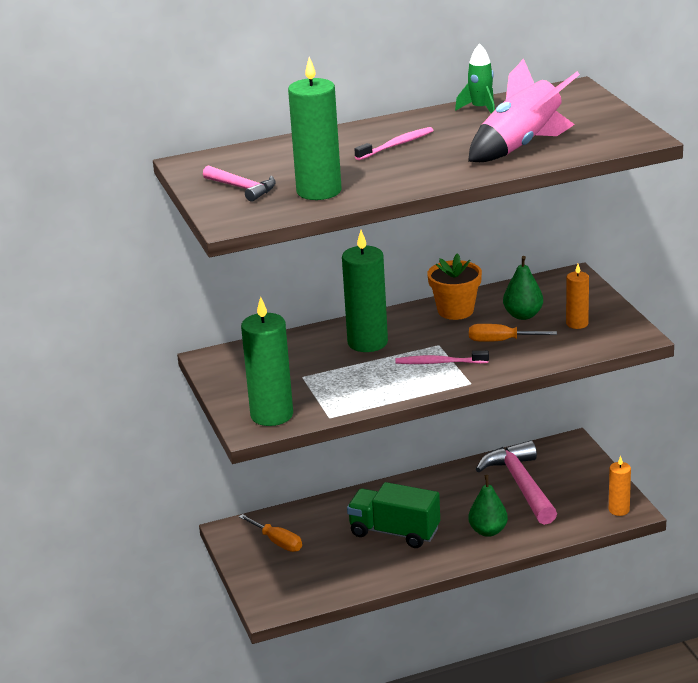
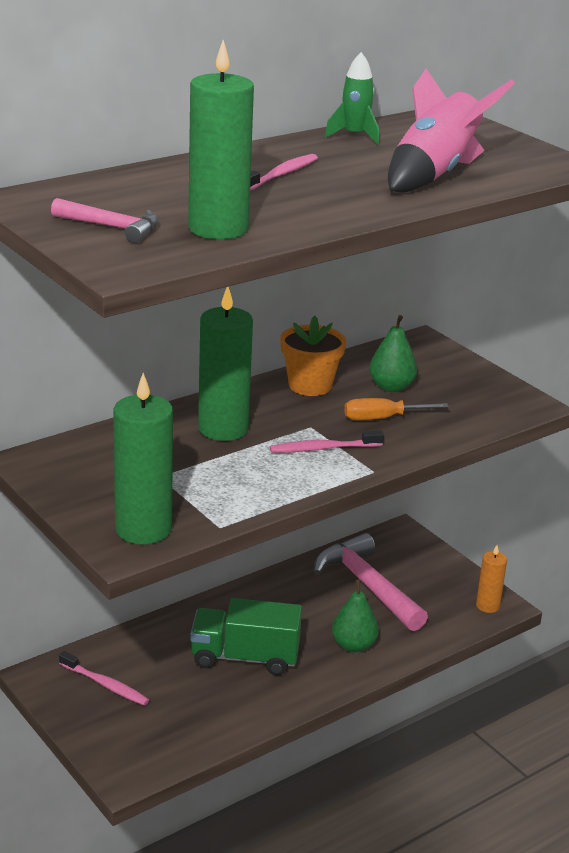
camera: 20 degrees left, 0 degrees up
(277, 542) = (105, 685): orange screwdriver -> pink toothbrush
(577, 323) = (458, 394): orange candle -> none

